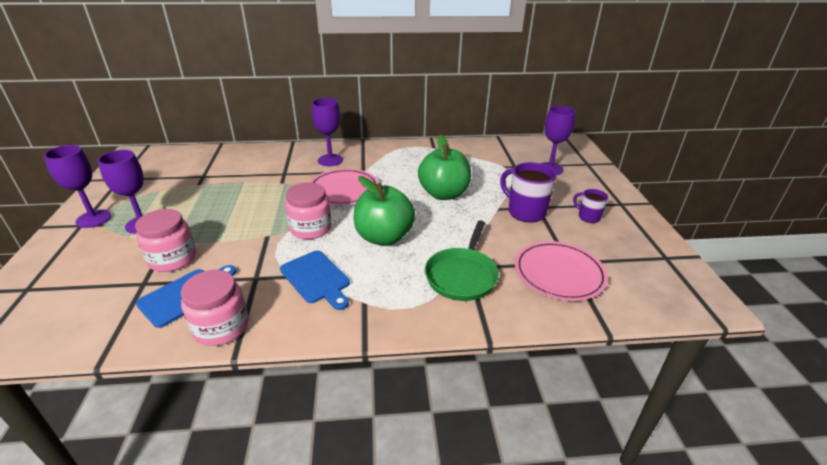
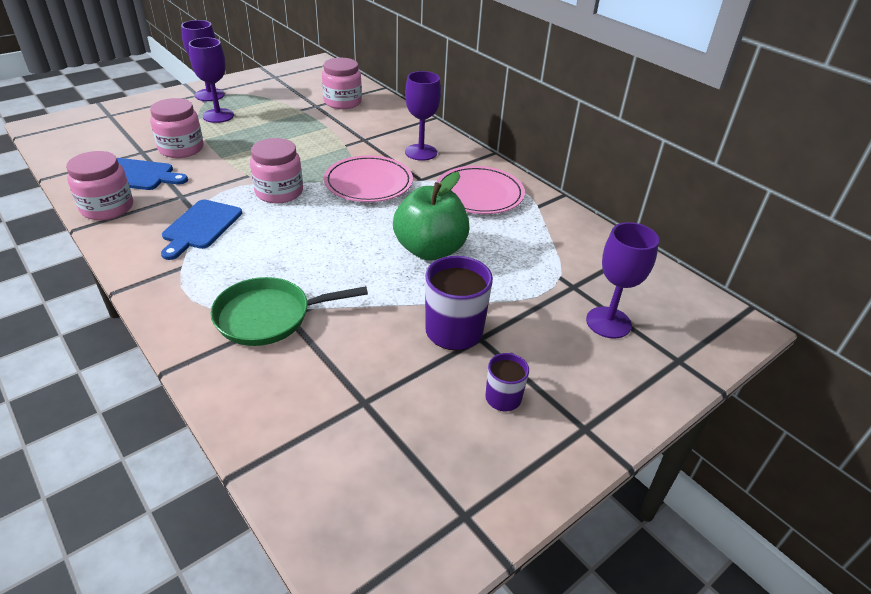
camera: 55 degrees right, 5 degrees up
(216, 164) = (342, 102): none -> pink jar
(384, 237) = (300, 240): green apple -> none
(559, 273) = (331, 398): pink plate -> pink plate (479, 194)

